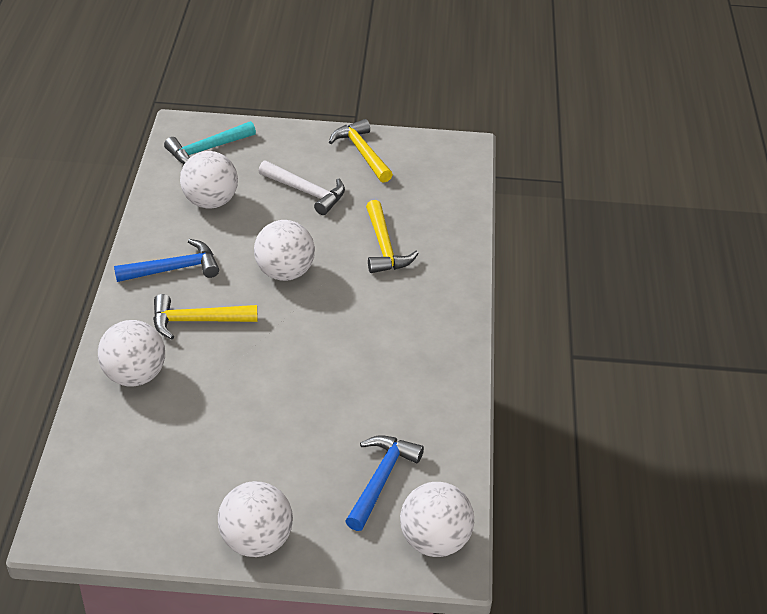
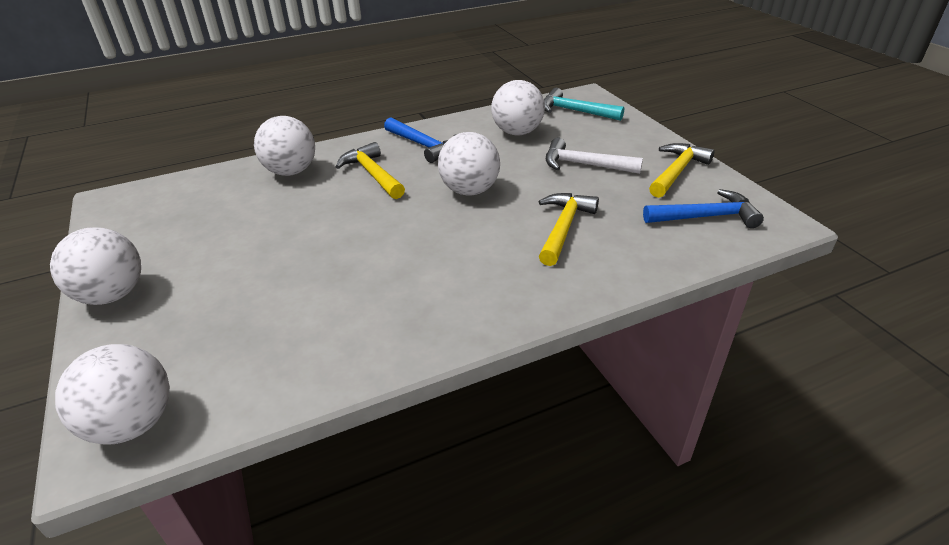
camera: 65 degrees right, 5 degrees down
(306, 192) = (584, 165): white hammer -> white hammer turned 105 degrees clockwise
(381, 480) = (219, 345): blue hammer -> blue hammer (705, 217)
(384, 247) = (563, 228): yellow hammer -> yellow hammer turned 150 degrees clockwise

